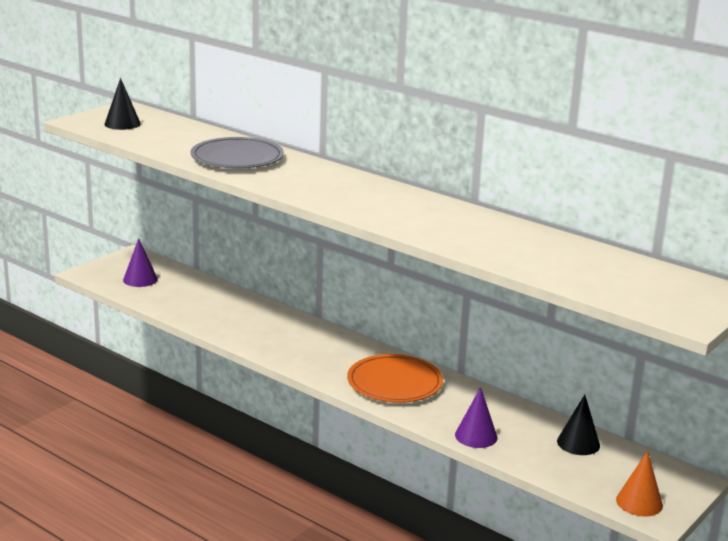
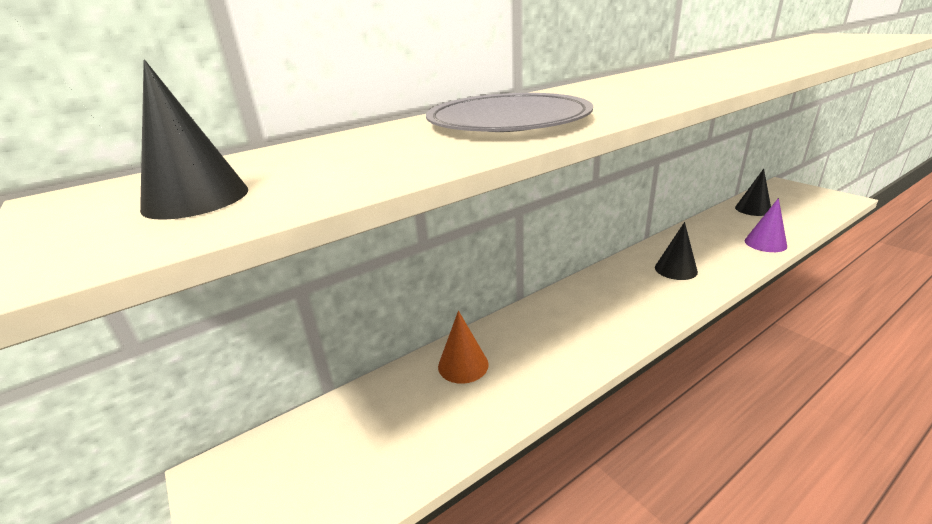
camera: 70 degrees left, 5 degrees up
(140, 279) = (327, 470): purple cone -> none
(394, 383) = (675, 269): orange plate -> black cone
(639, 502) = (829, 201): orange cone -> orange cone (463, 365)

